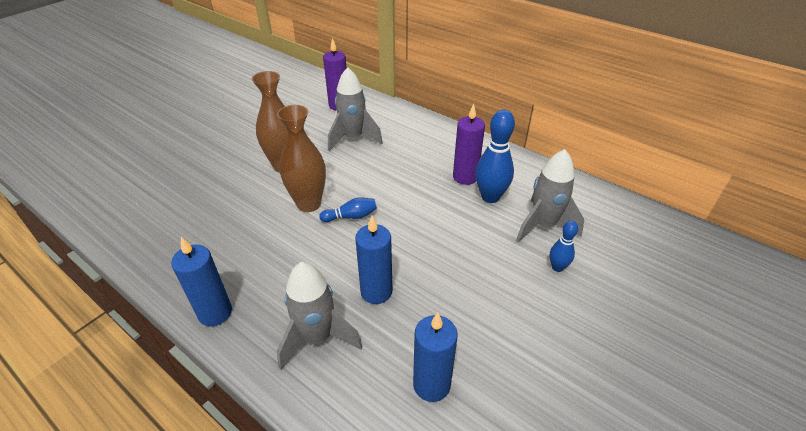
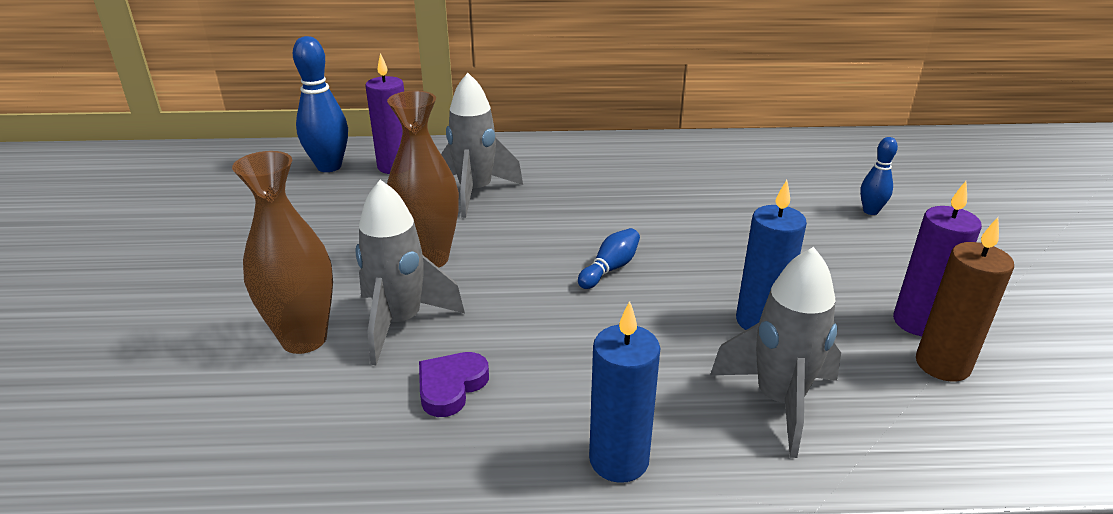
camera: 40 degrees left, 10 degrees down
(208, 235) = (451, 387): none -> purple heart
(309, 204) = (536, 282): brown vase -> brown vase (304, 339)
(431, 385) = (942, 365): blue candle -> brown candle
(465, 177) = (667, 176): purple candle -> purple candle (918, 322)
(490, 197) = (721, 183): blue bowling pin -> blue bowling pin (329, 167)
(543, 225) = (804, 184): grey rocket -> grey rocket (400, 322)

